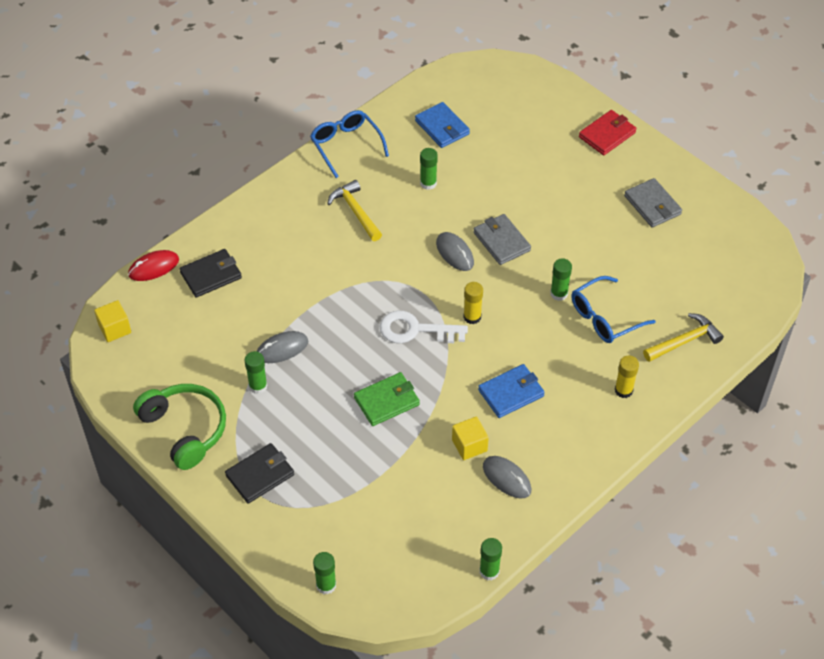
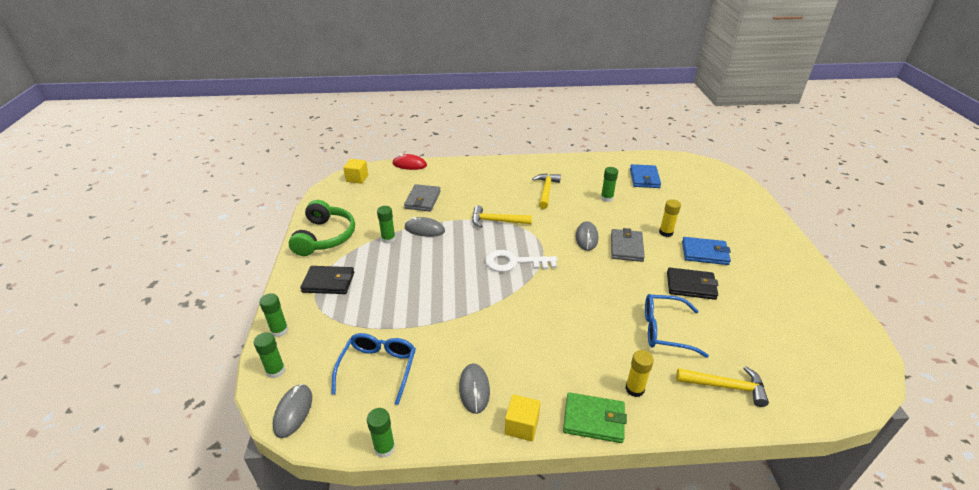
camera: 40 degrees right, 15 degrees down
(211, 275) = (432, 180): black wallet -> black wallet (691, 286)
(346, 146) = (574, 162): blue glasses -> blue glasses (378, 369)
(346, 289) = (496, 221): none -> yellow hammer
(386, 401) = (450, 289): green wallet -> green wallet (593, 419)
(386, 602) = (293, 412): none -> grey mouse
(415, 330) = (514, 262): white key -> white key turned 45 degrees counterclockwise
(469, 445) = (472, 349): yellow cube -> yellow cube (521, 426)
(472, 317) = (561, 276): yellow glue stick -> yellow glue stick (666, 232)
(511, 393) = (539, 335): blue wallet -> blue wallet (704, 253)
(559, 294) = (640, 296): green glue stick -> green glue stick (279, 330)
(607, 135) = (766, 229): red wallet -> none
(652, 205) = (771, 283): grey wallet -> grey wallet (423, 200)

